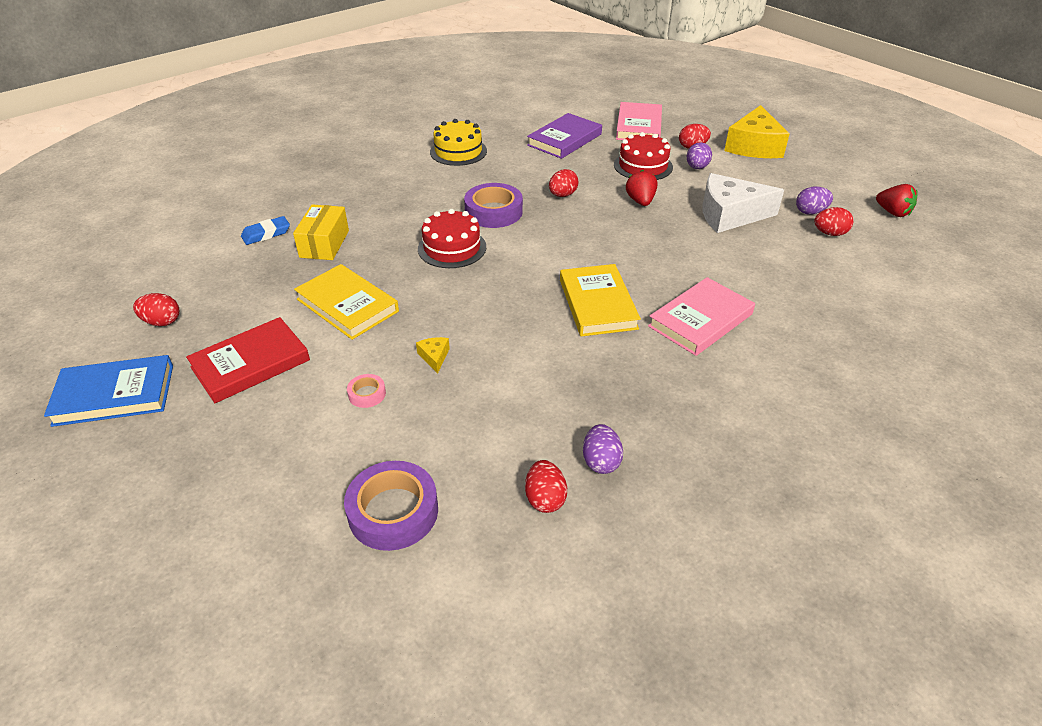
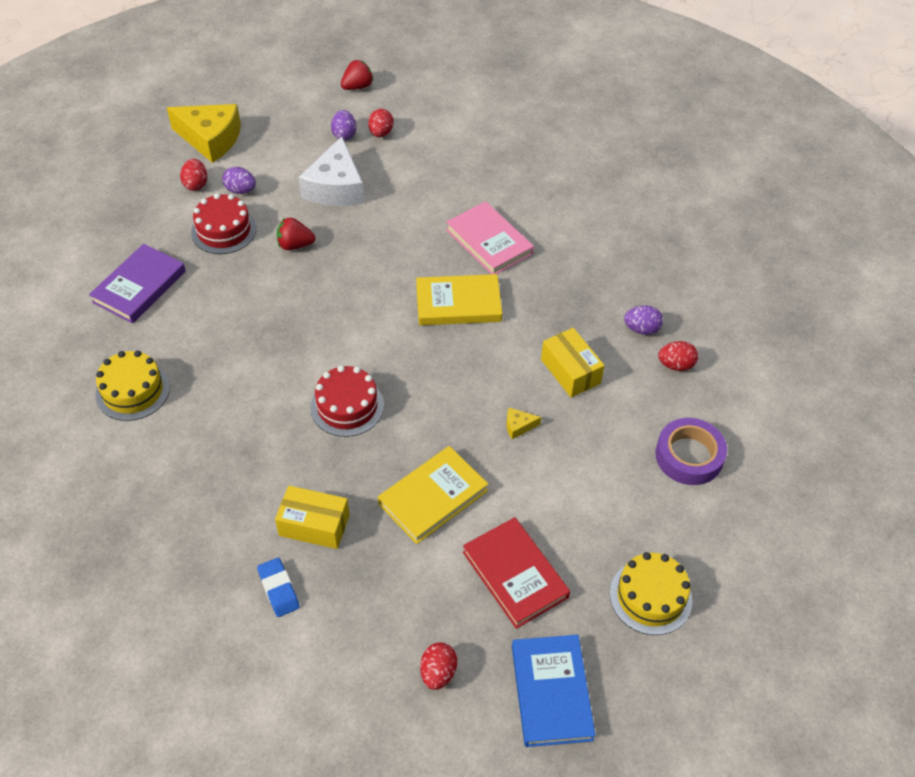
camera: 85 degrees left, 10 degrees up
(198, 472) = (650, 596): none -> yellow cake
(367, 394) = (563, 476): pink tape -> none
(493, 212) = (284, 366): purple tape -> none
(517, 395) = (570, 371): none -> yellow box
(562, 195) = (265, 304): red egg -> none
(564, 140) = (139, 287): purple book -> purple book turned 75 degrees clockwise
(638, 126) = (131, 217): pink book -> none

